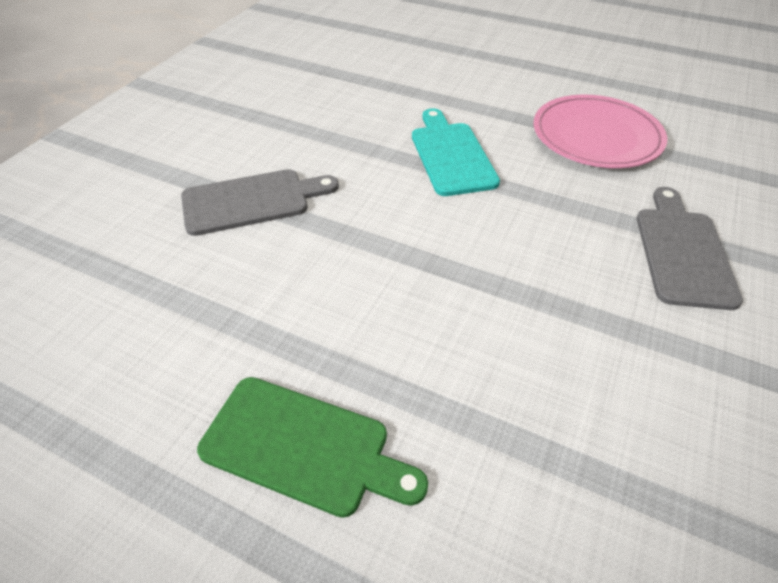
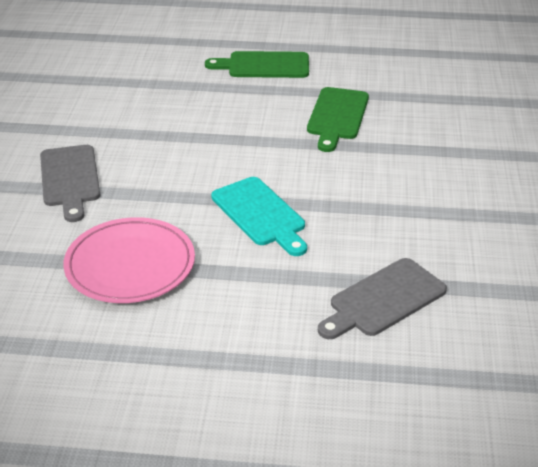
camera: 160 degrees right, 10 degrees down
(252, 201) = (388, 147): grey cutting board -> grey cutting board (383, 300)
(271, 269) = (337, 116): none -> green cutting board

